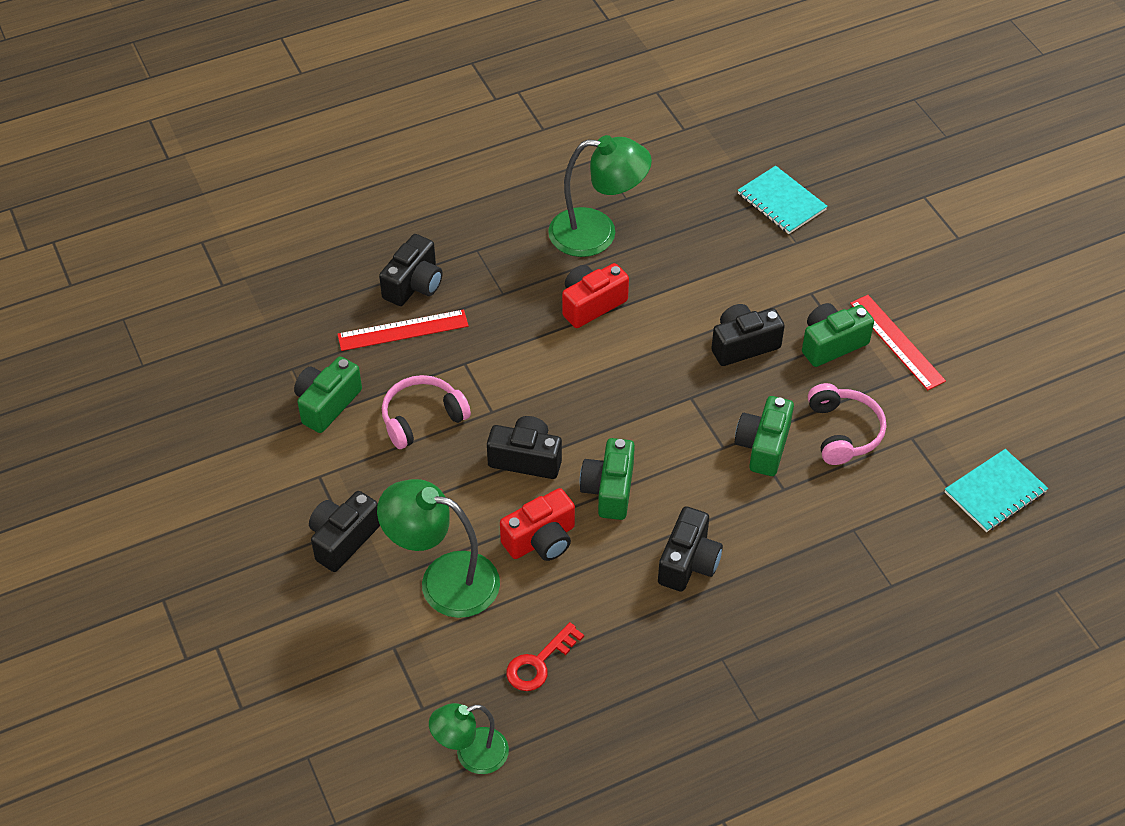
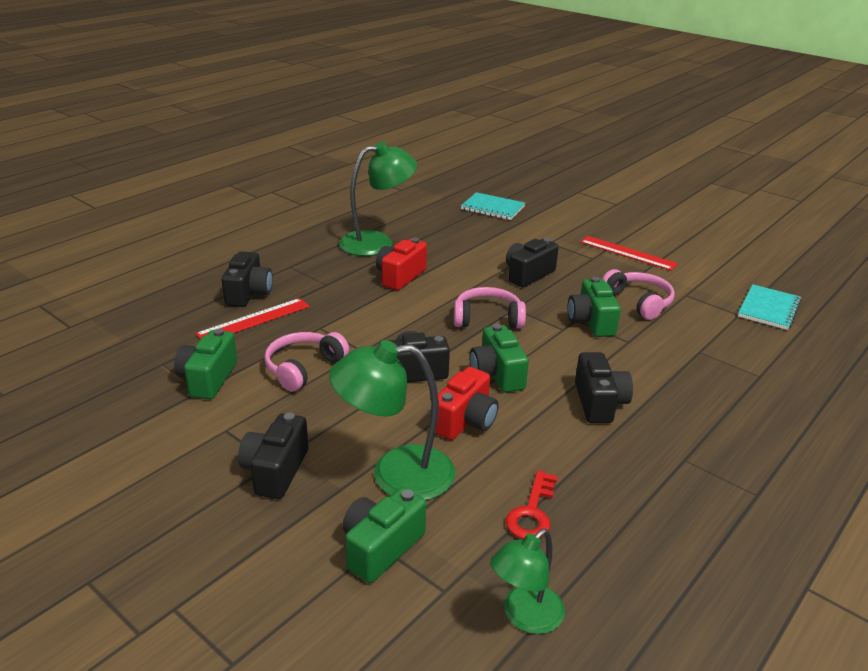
camera: 25 degrees left, 20 degrees down
(650, 405) = (487, 319): none -> pink headphones
(831, 344) = (587, 262): green camera -> green camera (381, 547)

